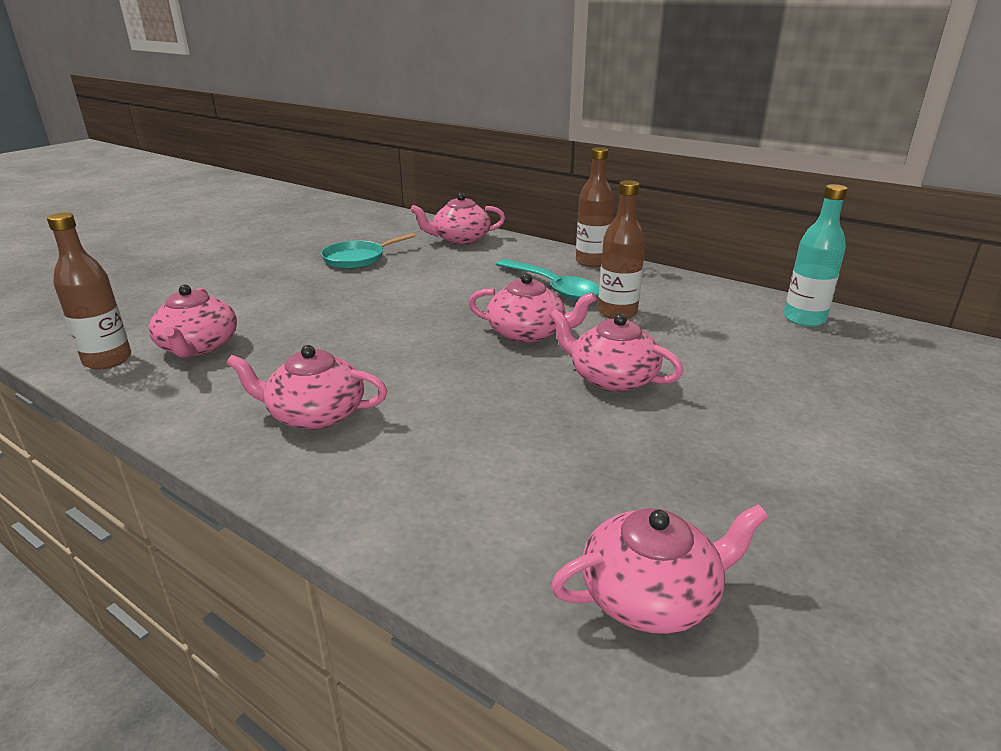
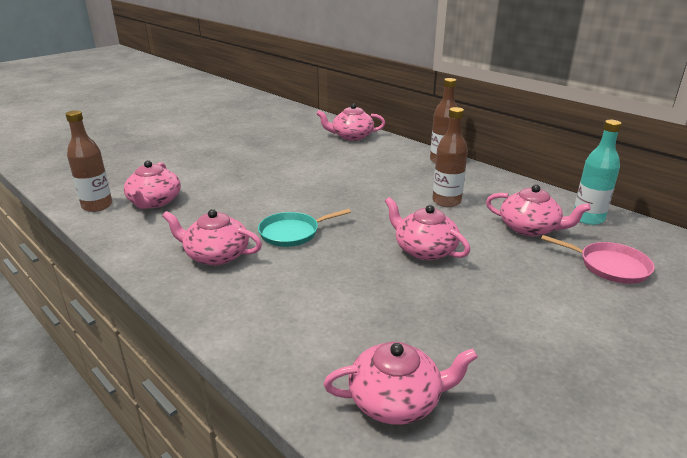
camera: 10 degrees right, 0 degrees up
(357, 258) = (274, 146): turquoise pan -> turquoise pan (292, 233)
(528, 333) = (376, 211): pink teapot -> pink teapot (530, 228)
(553, 287) = (406, 178): turquoise spoon -> none
(856, 376) = (610, 266): none -> pink pan

